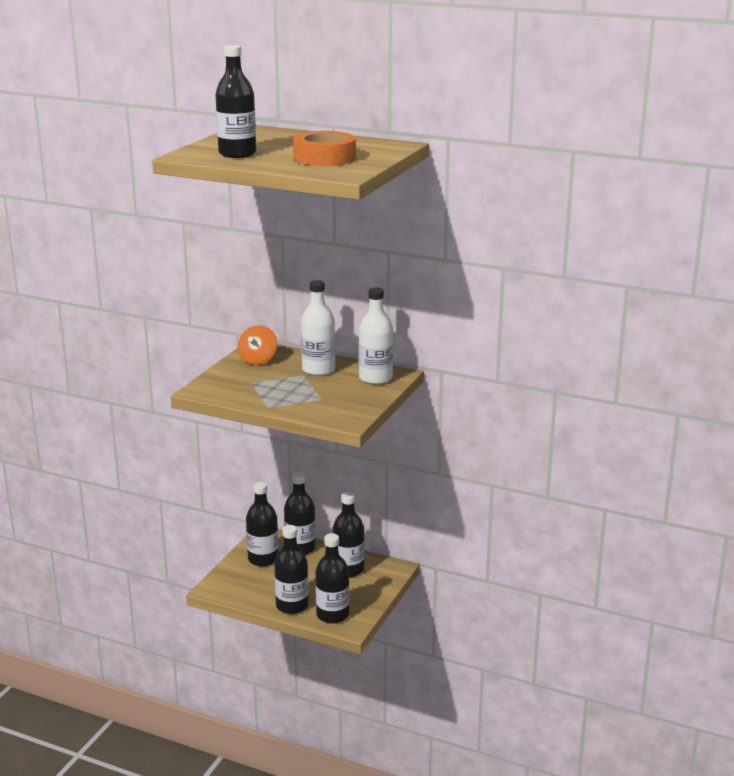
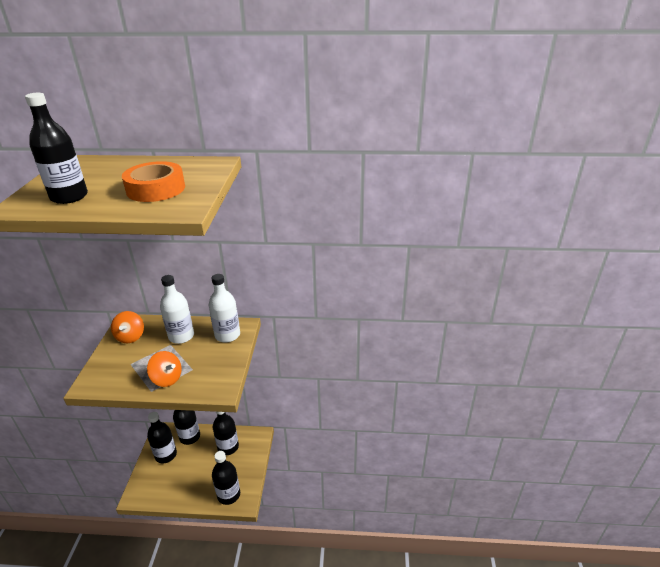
camera: 20 degrees left, 10 degrees up
(289, 401) = (167, 379): none -> orange spinning top
(292, 606) = (197, 495): black bottle -> none

